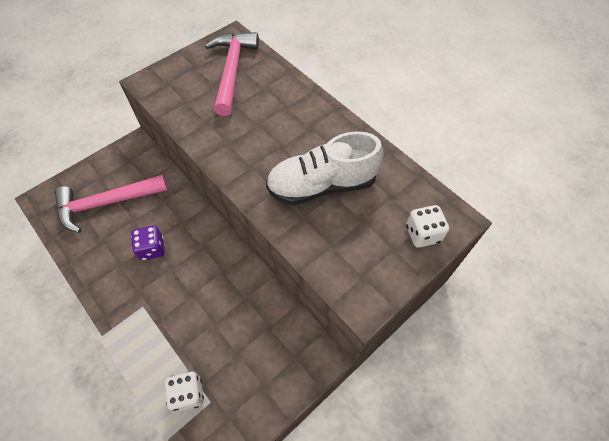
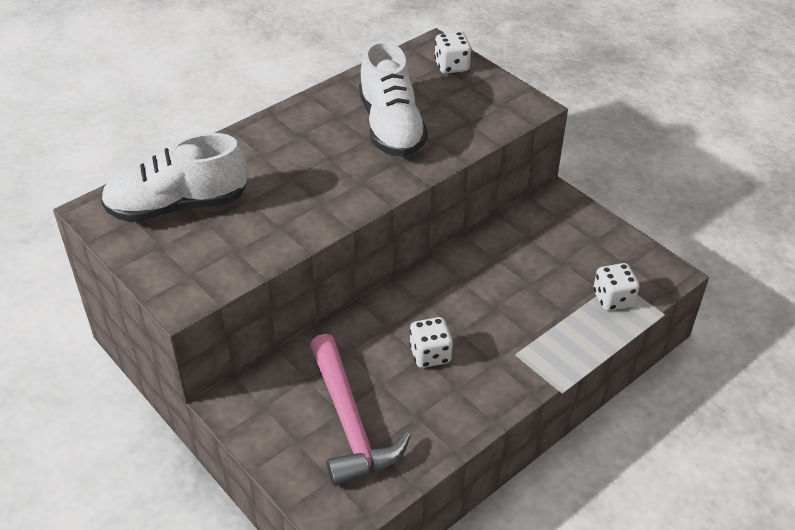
camera: 90 degrees left, 15 degrees down
(152, 249) = (430, 354): purple dice -> white dice
(232, 70) = (178, 206): pink hammer -> white shoe

